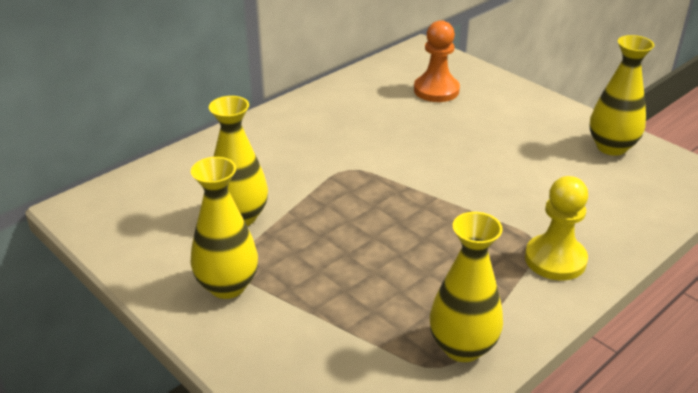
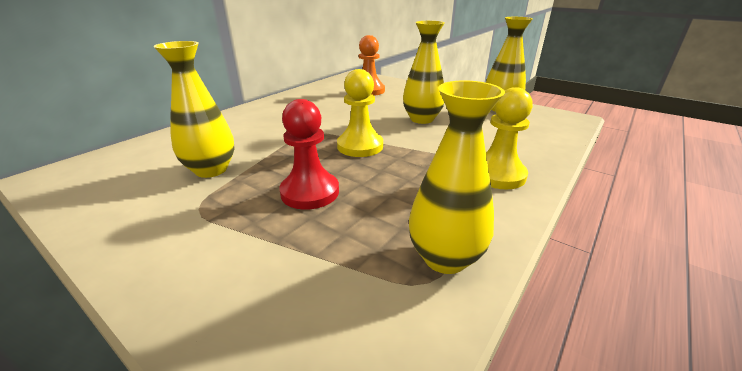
camera: 10 degrees left, 5 degrees down
(227, 286) = (185, 227): yellow vase -> yellow vase (422, 119)
(344, 259) = (310, 192): none -> red pawn
(407, 199) = (360, 146): none -> yellow pawn

